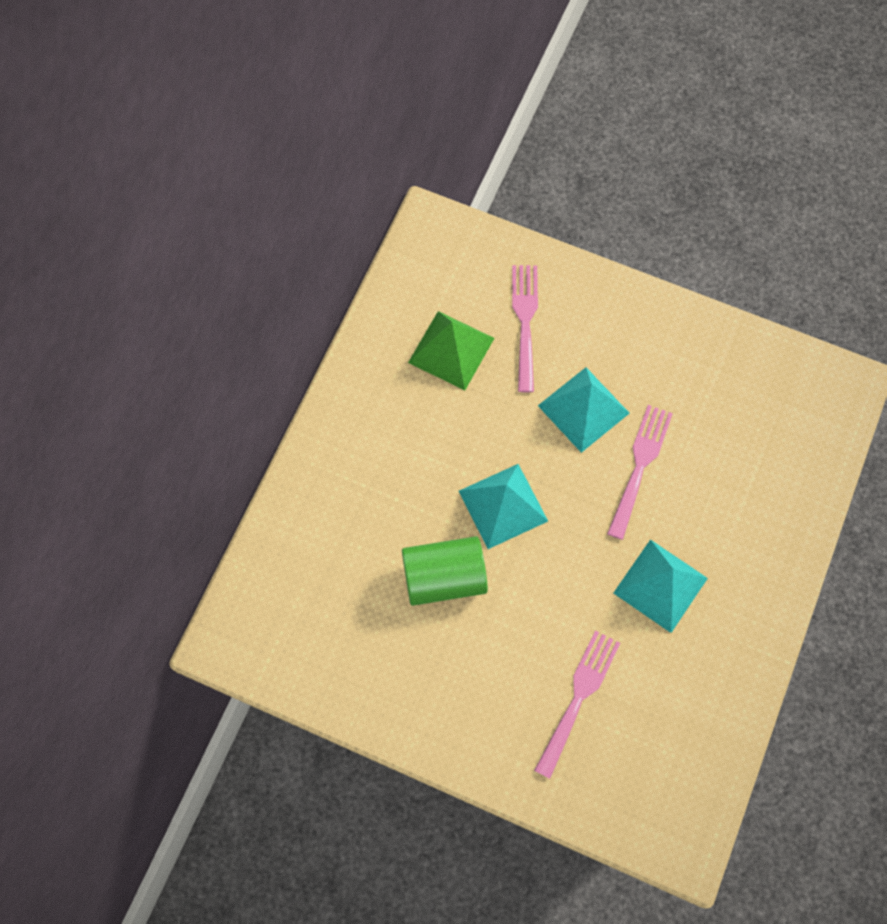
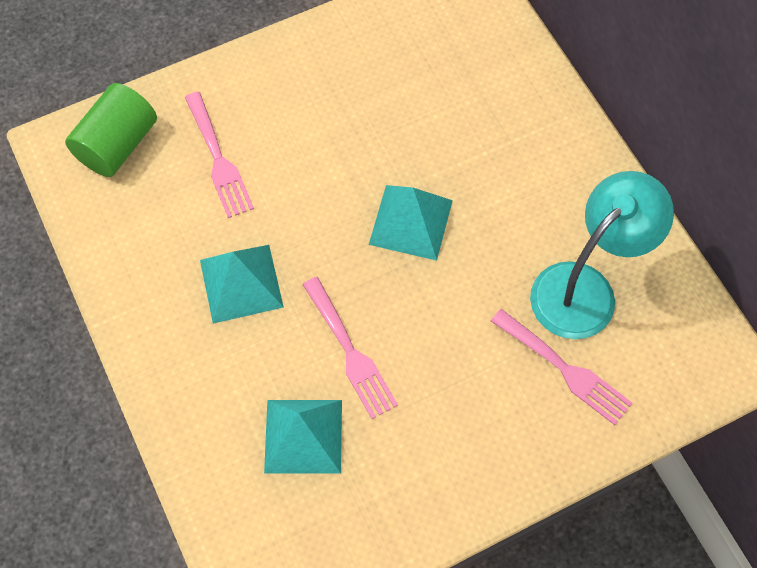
camera: 130 degrees right, 5 degrees down
(444, 577) = (391, 139): green cylinder -> green cylinder (117, 144)
(451, 350) = (585, 288): green pyramid -> turquoise lamp
(583, 409) = (440, 349): turquoise pyramid -> turquoise pyramid (303, 436)

